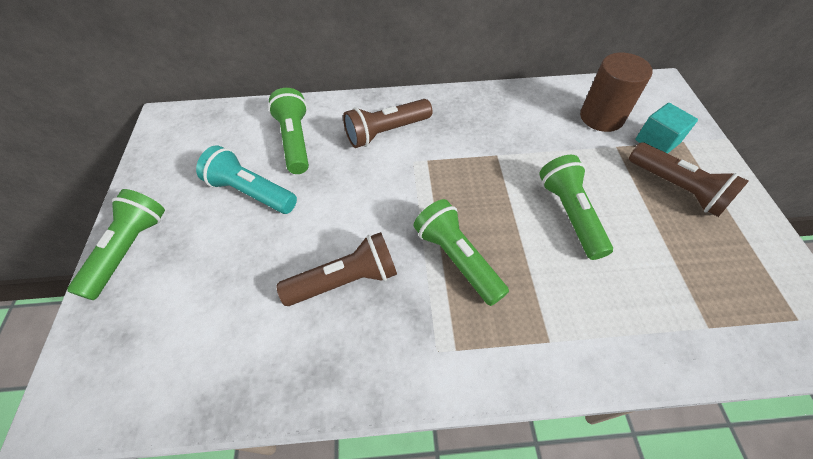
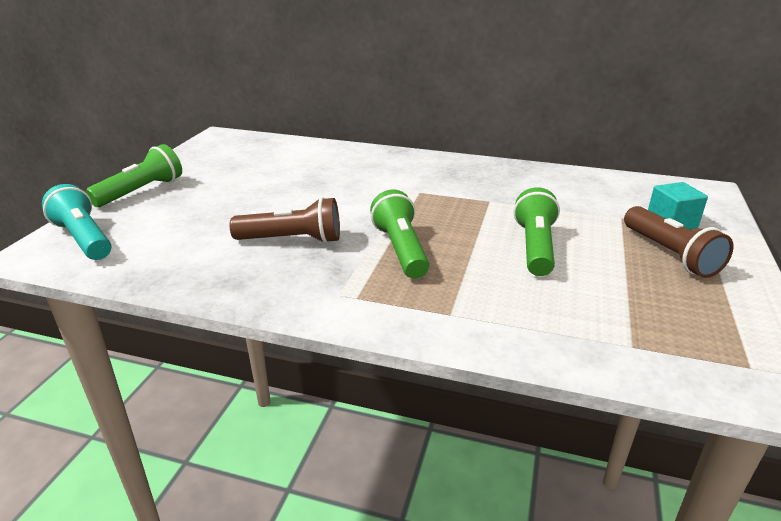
camera: 20 degrees right, 25 degrees down
(251, 192) = (254, 181): turquoise flashlight -> turquoise flashlight (84, 239)
(295, 141) = (312, 162): green flashlight -> none
(386, 132) = (394, 171): brown flashlight -> none
(601, 117) = (619, 198): brown cylinder -> none

